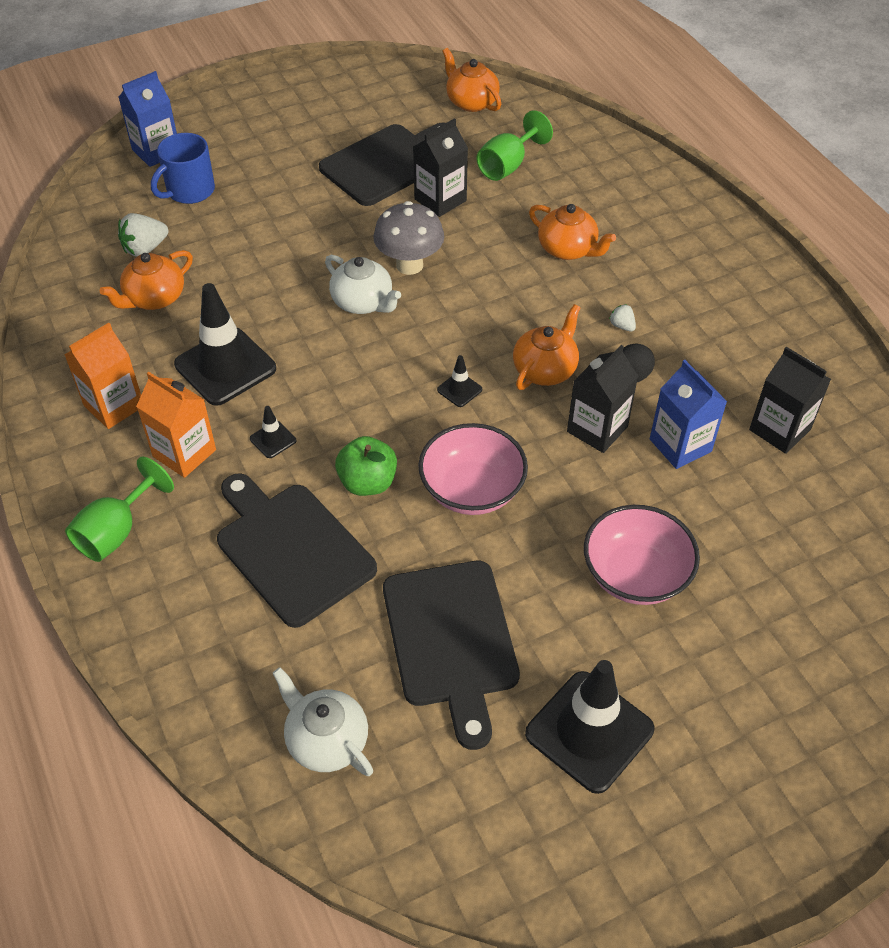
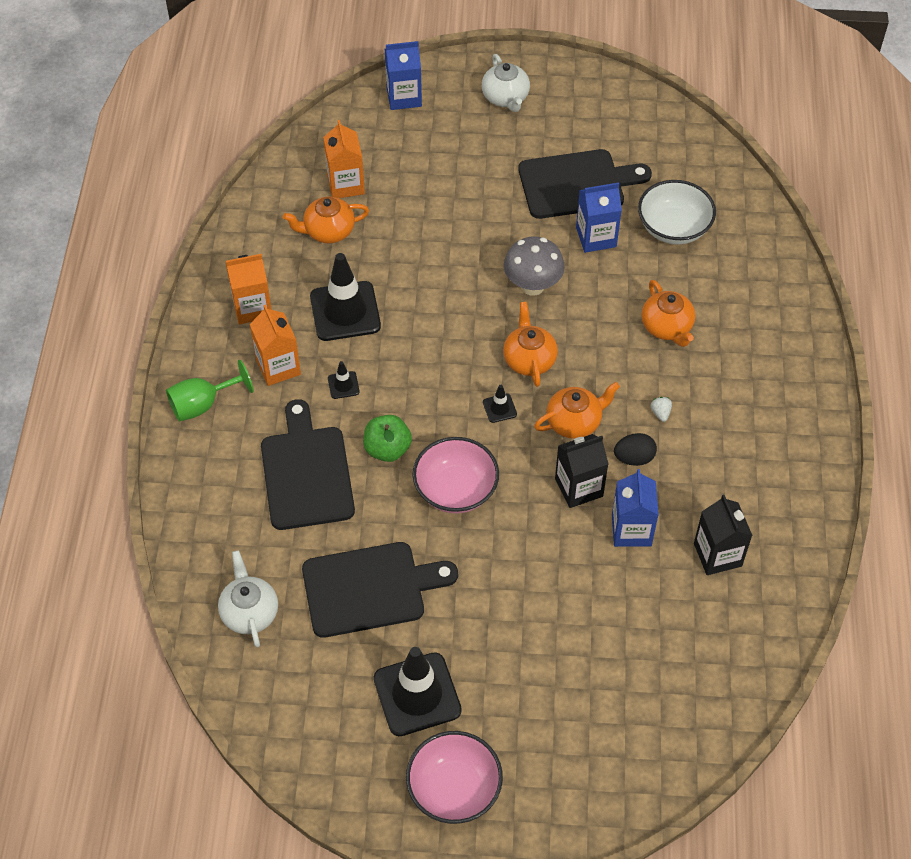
camera: 30 degrees right, 5 degrees up
(145, 249) = (345, 184): white strawberry -> orange carton
(189, 191) = (407, 145): blue mug -> none
(363, 302) = (476, 303): white teapot -> white teapot (506, 98)
(440, 200) = (596, 237): black carton -> blue carton
(451, 640) = (369, 588): black cutting board -> black cutting board turned 120 degrees counterclockwise
(471, 102) = (686, 152): orange teapot -> orange teapot (529, 359)
(508, 165) = (673, 228): green goblet -> white bowl
(635, 575) = (525, 608): pink bowl -> pink bowl (454, 789)

